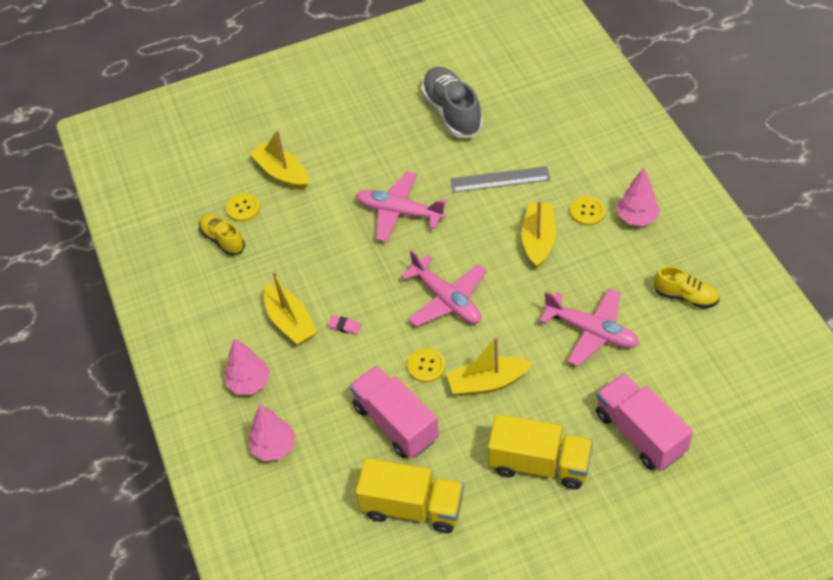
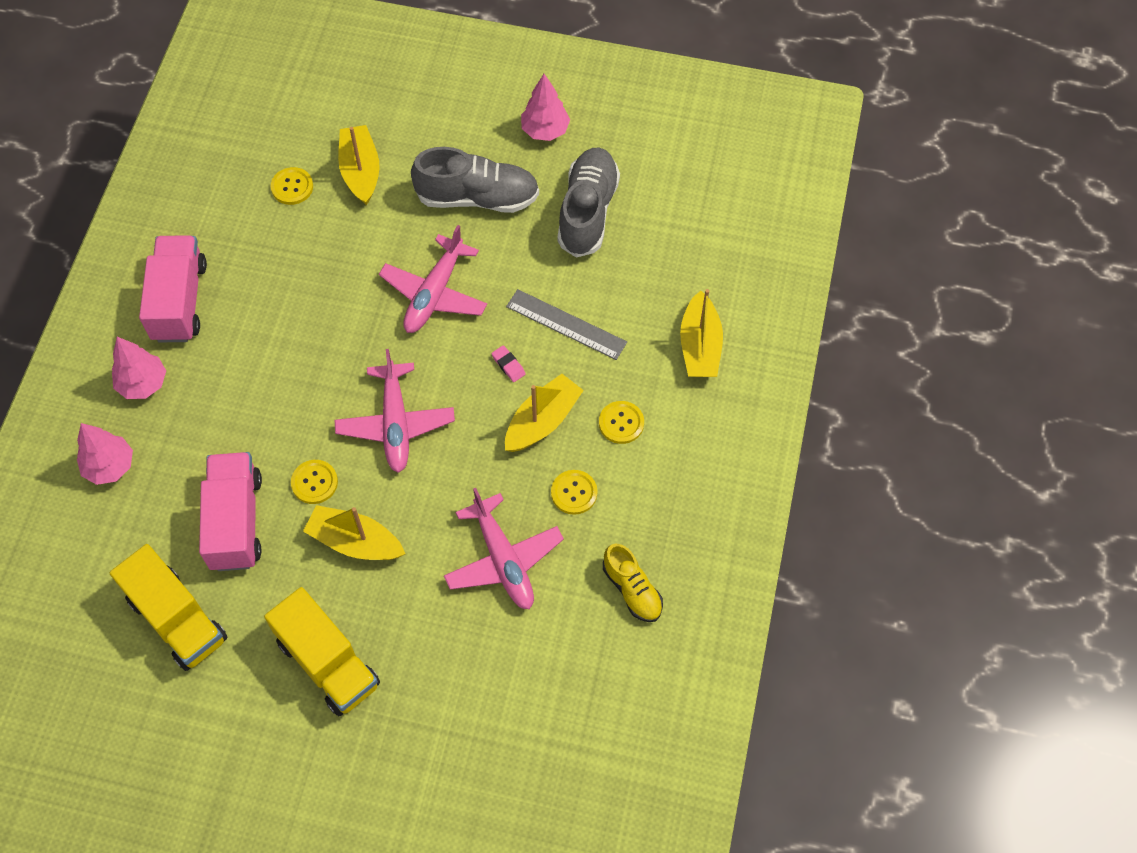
camera: 30 degrees right, 10 degrees up
(223, 240) = (245, 210): yellow shoe -> none
(290, 322) = (232, 344): yellow boat -> yellow boat (700, 346)
(344, 327) = (276, 385): pink eraser -> pink eraser (508, 365)
(374, 144) = (477, 197): none -> grey shoe
(399, 212) = (434, 294): pink plane -> pink plane turned 120 degrees counterclockwise
(597, 267) = (574, 493): none -> yellow button
(636, 218) = (665, 465): pink tree -> pink tree (545, 130)
(640, 433) = (450, 702): pink truck -> pink truck (179, 301)

